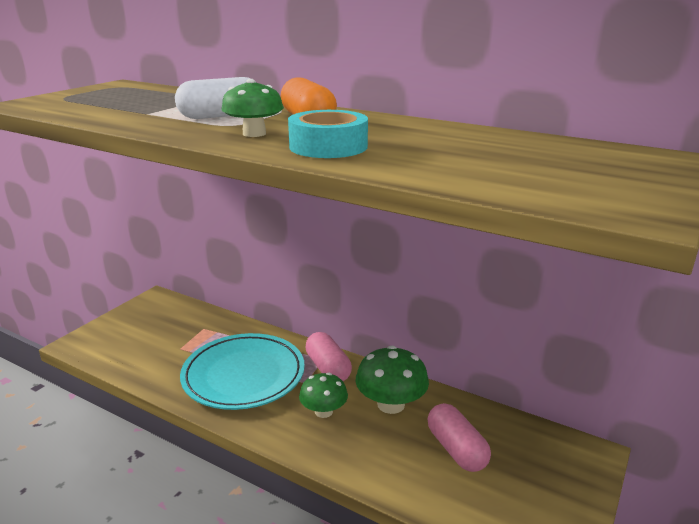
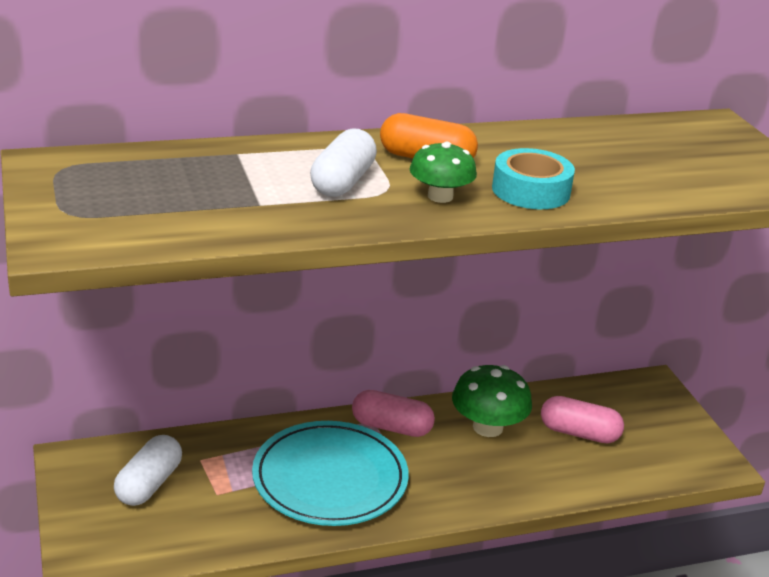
camera: 50 degrees left, 5 degrees up
(162, 326) = (149, 484): none -> white capsule
(323, 411) = (449, 466): green mushroom -> none

